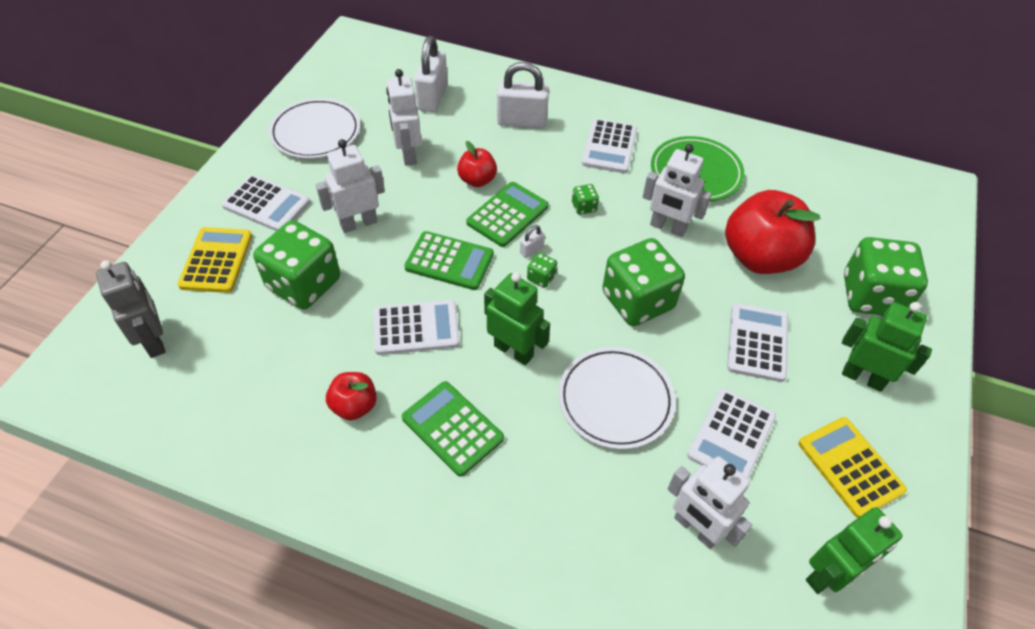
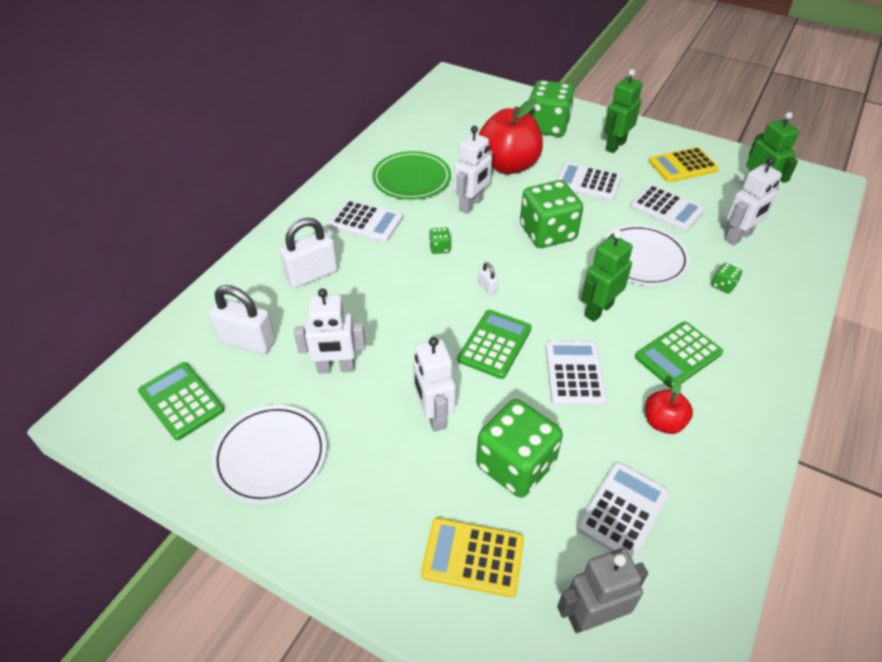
camera: 80 degrees left, 5 degrees down
(266, 204) = (387, 507): white calculator -> white calculator (623, 510)
(477, 180) = (389, 315): red apple -> none
(507, 215) = (440, 298): green calculator -> green calculator (181, 401)
(522, 121) = (312, 275): white padlock -> white padlock turned 45 degrees clockwise
(541, 277) = (519, 284): green dice -> green dice (723, 285)

